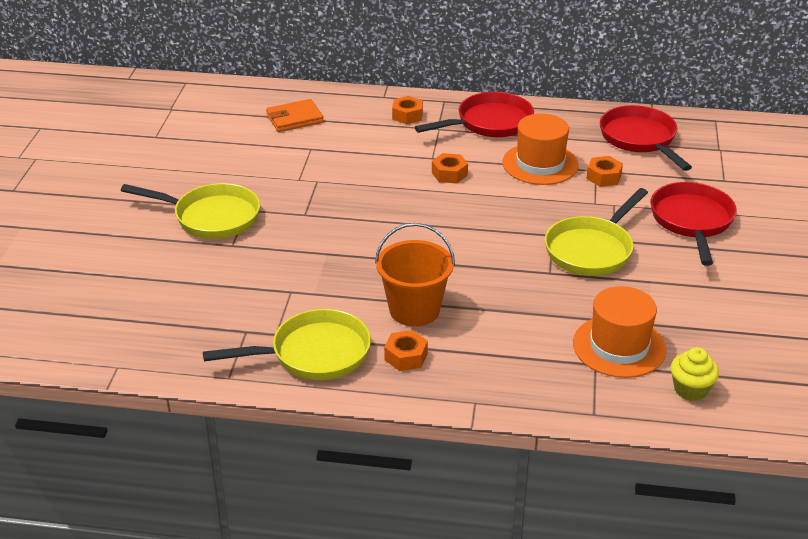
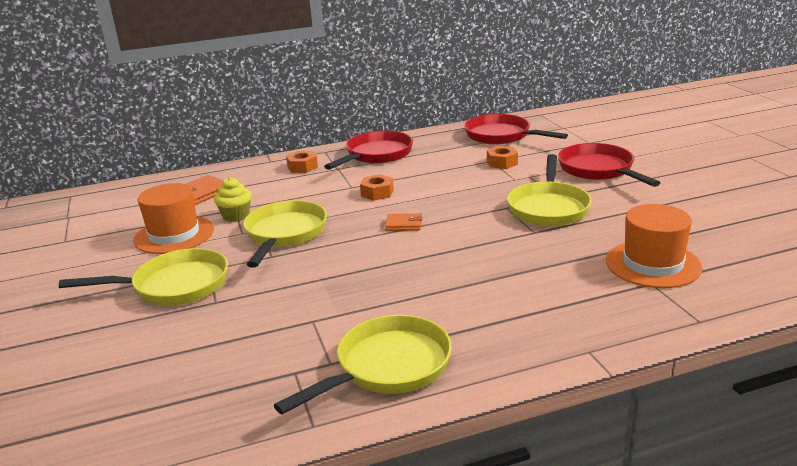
camera: 25 degrees left, 10 degrees down
(332, 194) = (285, 234): none -> yellow pan
(406, 356) = (482, 336): orange nut -> none
(414, 310) = (449, 296): orange bucket -> none
(442, 220) = (404, 224): none -> orange wallet
(540, 164) = (444, 168): orange hat -> orange hat (174, 235)
(690, 389) = (746, 275): yellow cupcake -> yellow cupcake (236, 216)

